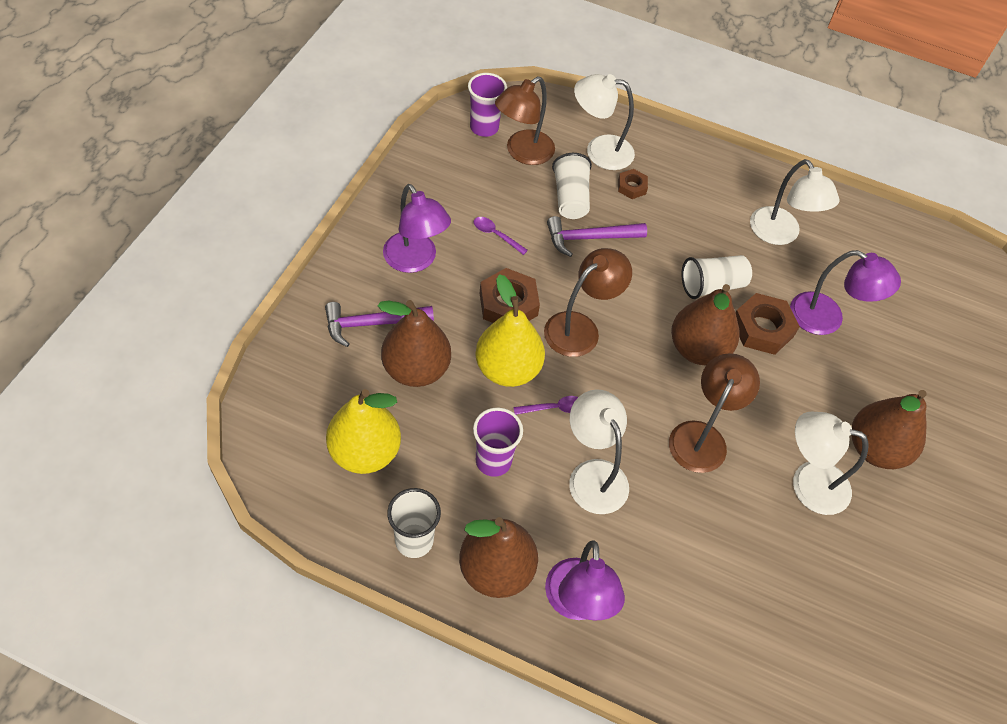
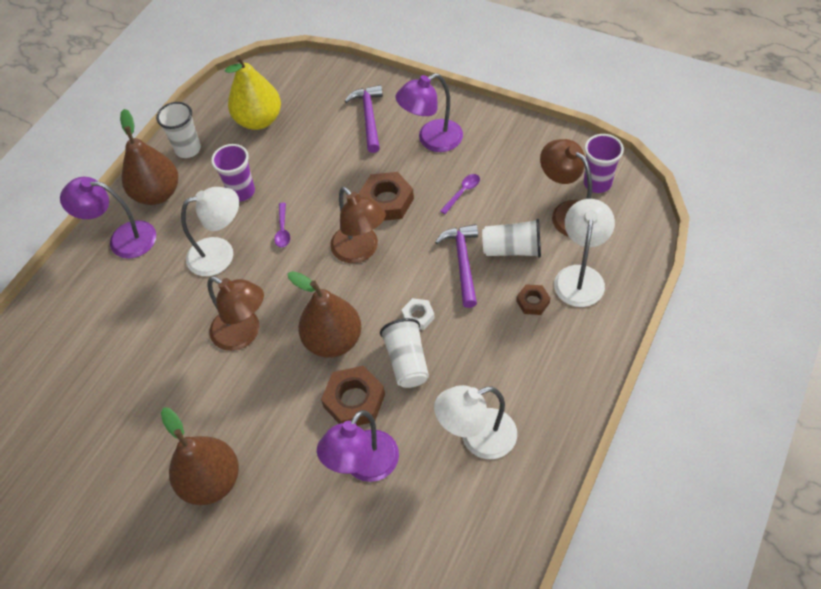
camera: 105 degrees right, 0 degrees up
(416, 369) = (325, 144): brown pear -> none
(507, 369) = (321, 200): yellow pear -> none
(658, 276) = (418, 316): none -> white nut
(808, 483) = (187, 413): white lamp -> none

